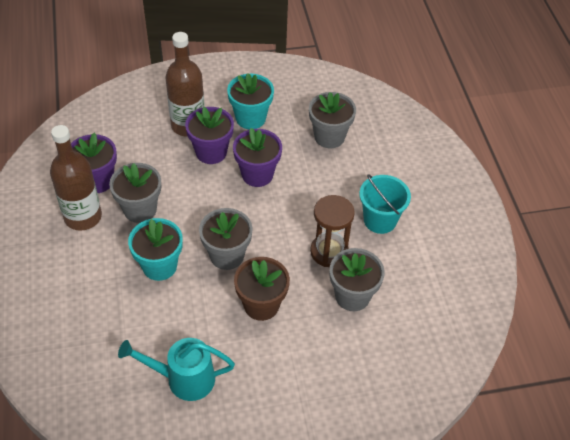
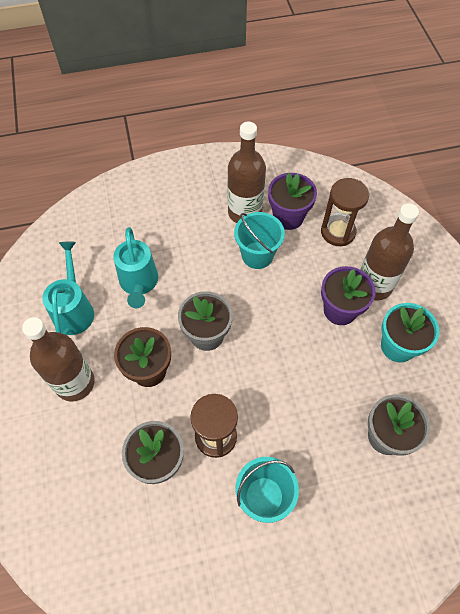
camera: 90 degrees right, 10 degrees up
(124, 144) = (338, 232): none -> brown hourglass
(140, 209) = (257, 255): grey flower pot -> turquoise bucket
(159, 266) = (192, 278): turquoise flower pot -> none
(159, 315) = (139, 284): none -> turquoise watering can
(257, 174) = (315, 358): purple flower pot -> none
(271, 372) = (75, 383): none -> brown bottle

